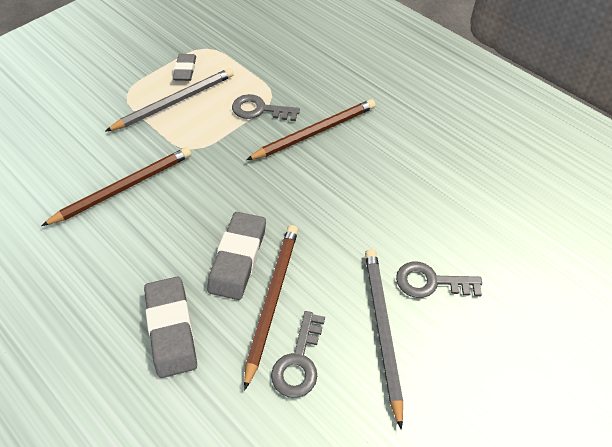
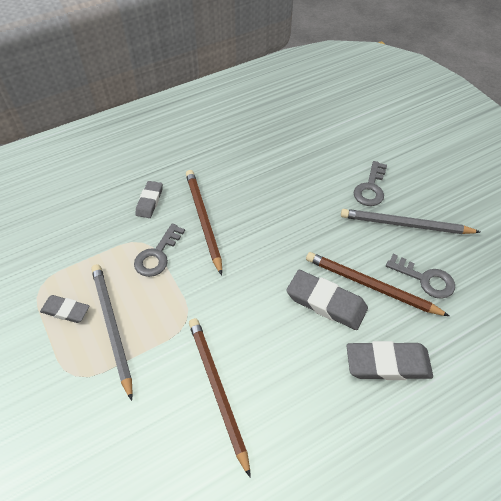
camera: 75 degrees left, 0 degrees up
(324, 86) = (149, 201): none -> grey eraser

